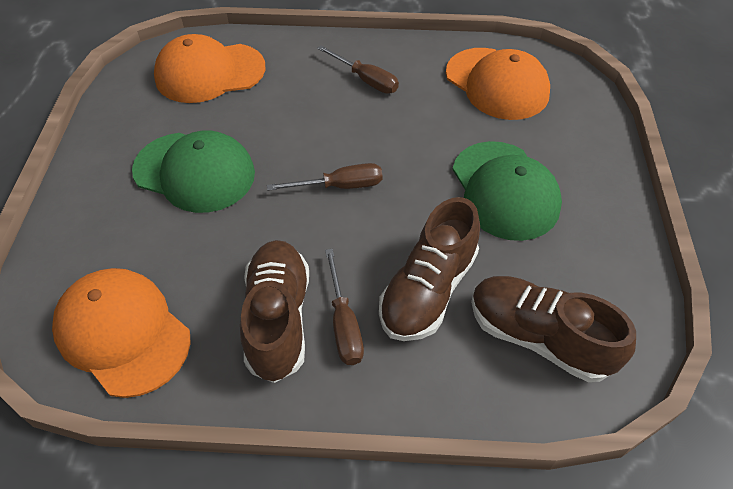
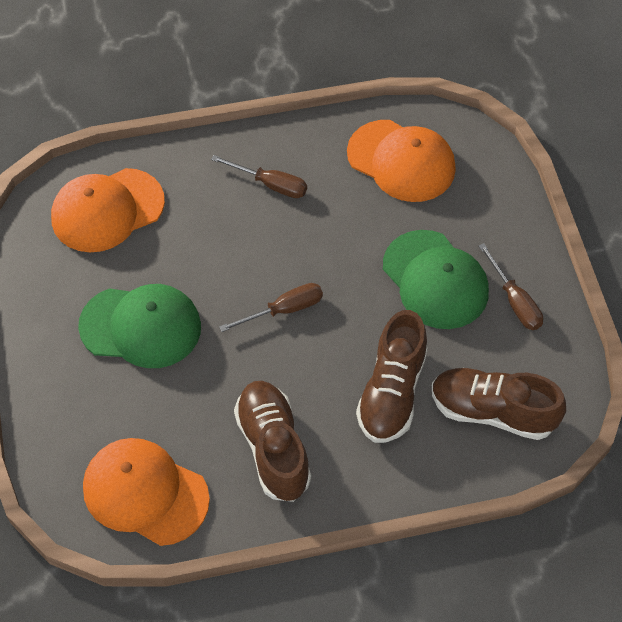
camera: 15 degrees left, 5 degrees up
(344, 324) = (330, 439): brown screwdriver -> brown screwdriver (514, 301)

